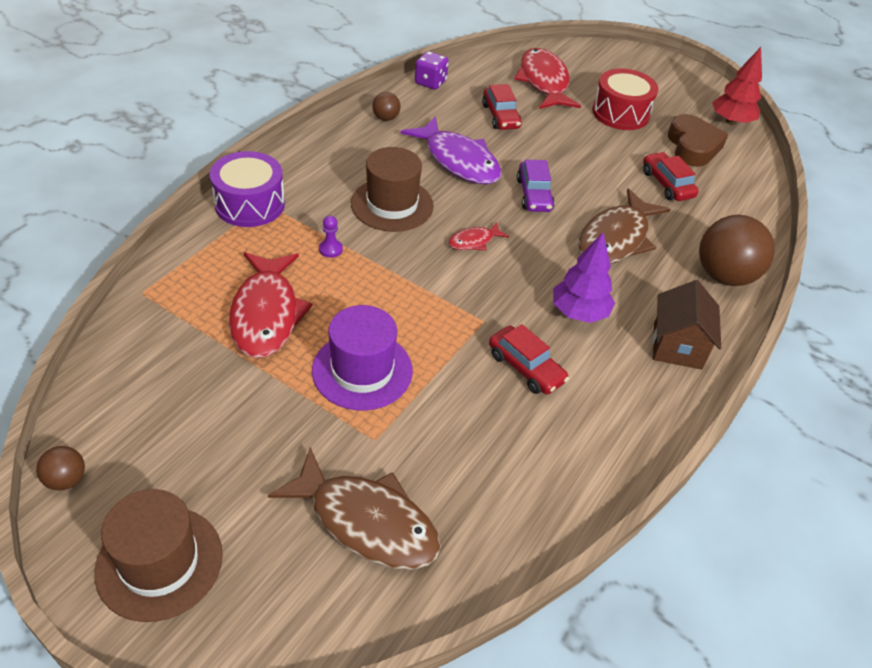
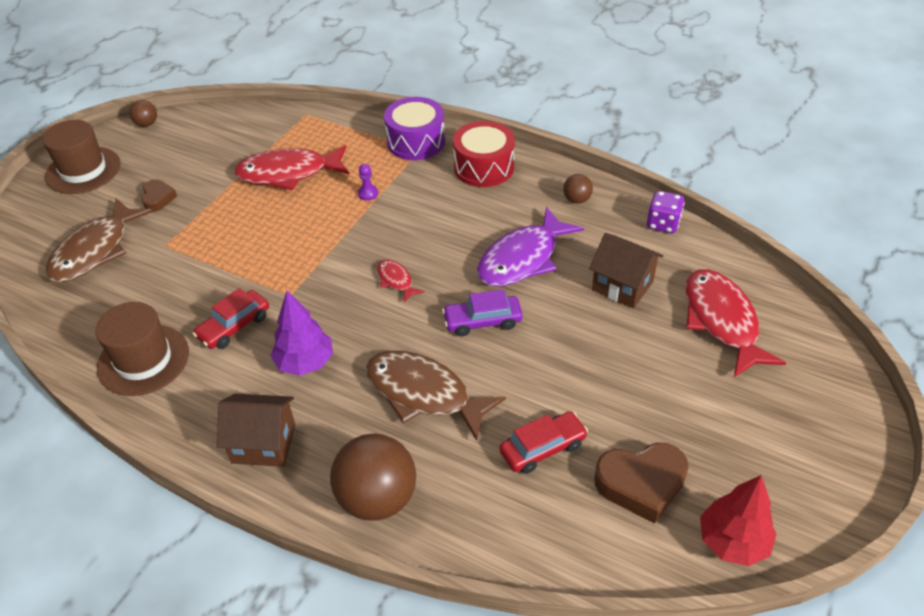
camera: 90 degrees right, 0 degrees up
(271, 452) = (158, 198): none -> brown heart
(362, 370) = (231, 230): purple hat -> none
(392, 204) = (437, 221): brown hat -> brown hat (143, 360)
(500, 116) = (622, 285): red car -> brown house
(544, 82) = (721, 321): red fish -> red fish turned 90 degrees counterclockwise
(620, 113) = (687, 402): red drum -> red drum (484, 167)

